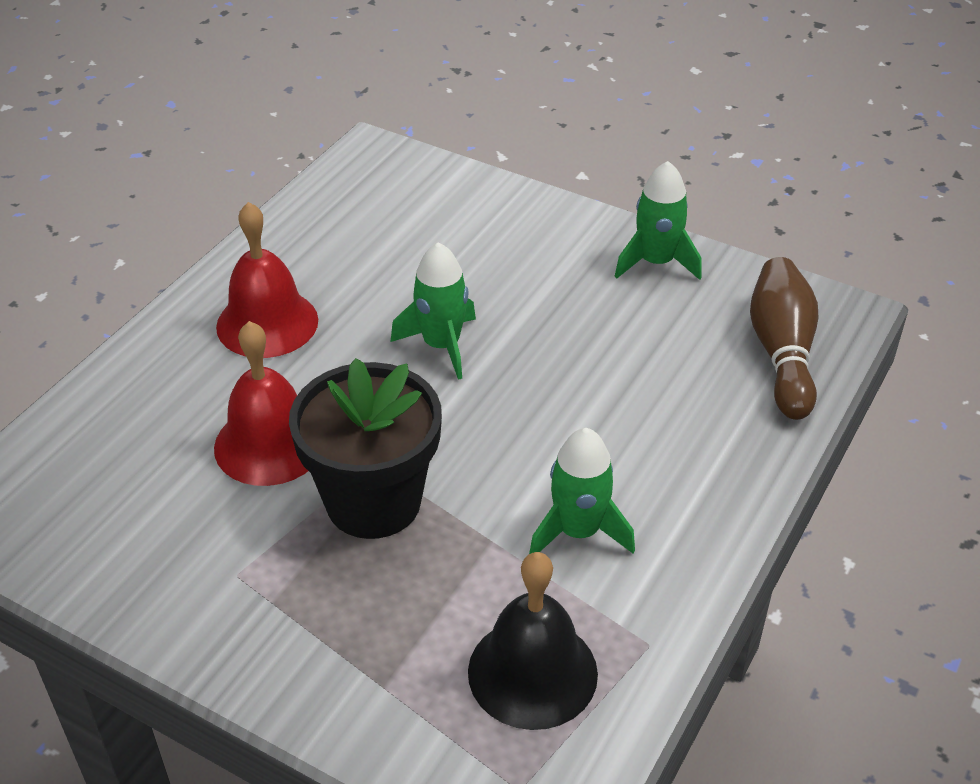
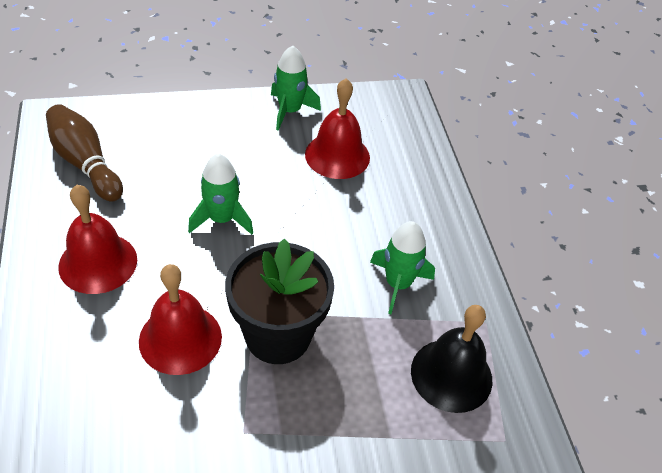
camera: 45 degrees left, 5 degrees up
(663, 343) = (337, 155): none -> red bell
(782, 353) = (396, 131): brown bowling pin -> brown bowling pin (85, 163)

